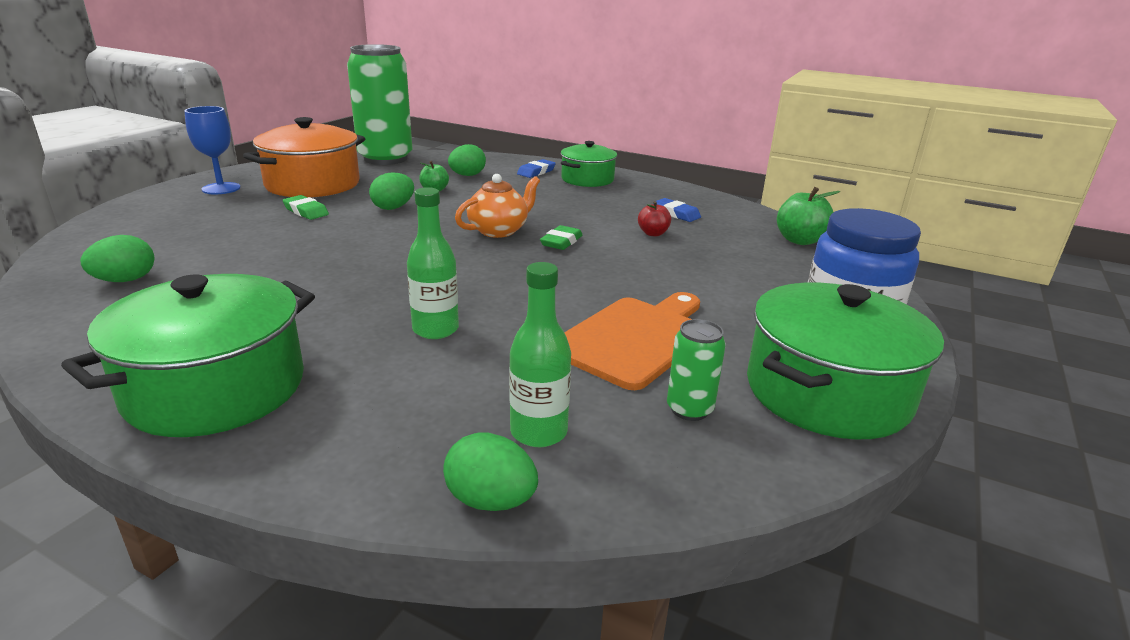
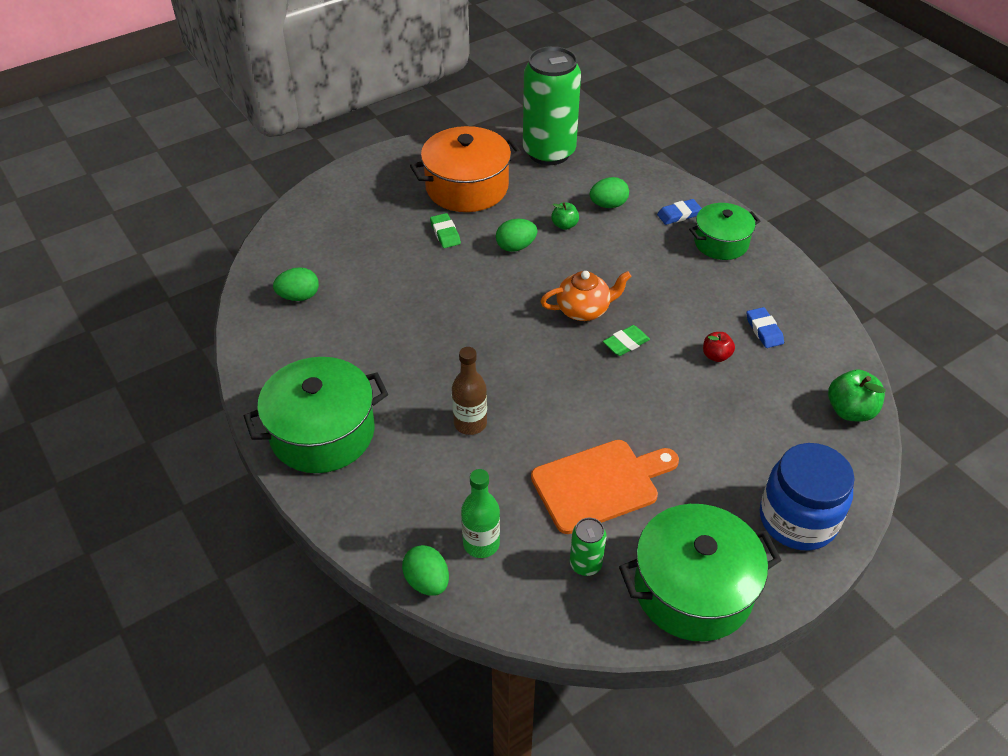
camera: 30 degrees right, 20 degrees up
(221, 188) = (393, 176): blue goblet -> none
(435, 329) = (470, 423): green bottle -> brown bottle

